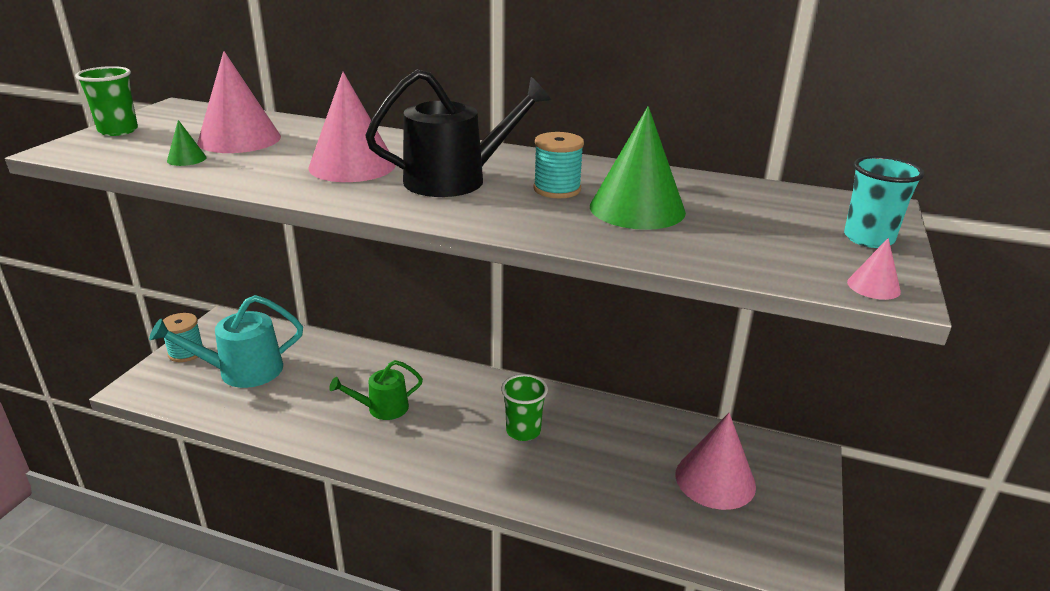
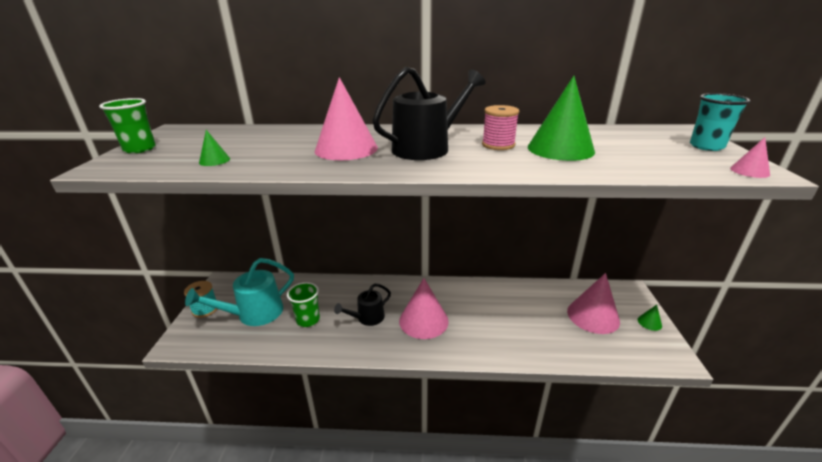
camera: 15 degrees left, 0 degrees up
(239, 139) = (244, 143): pink cone -> pink cone (423, 320)
(383, 408) = (367, 318): green watering can -> black watering can
(523, 431) = (465, 312): green cup -> green cup (308, 320)
(557, 189) = (498, 145): turquoise spool -> pink spool
(801, 510) = (649, 322): none -> green cone

